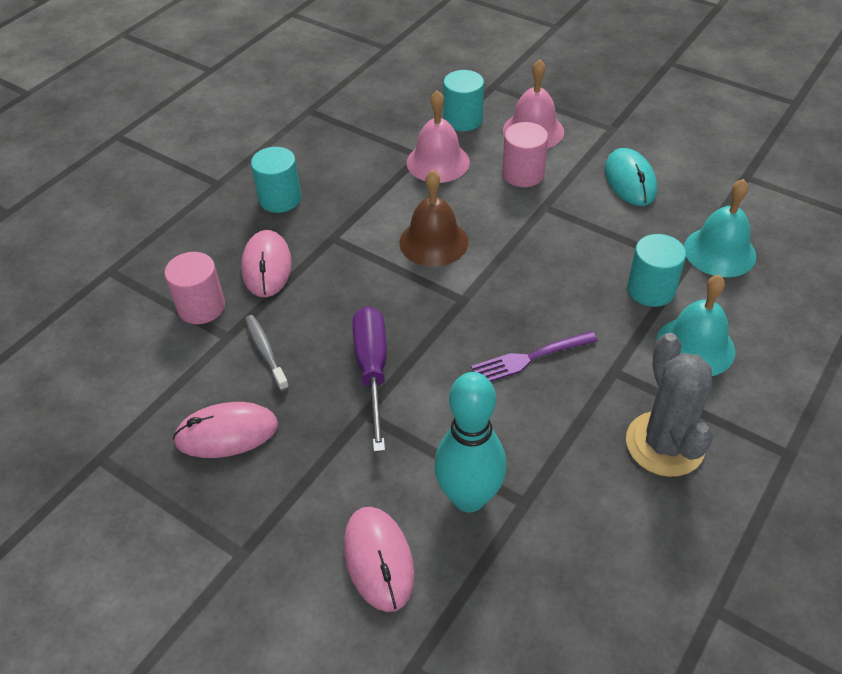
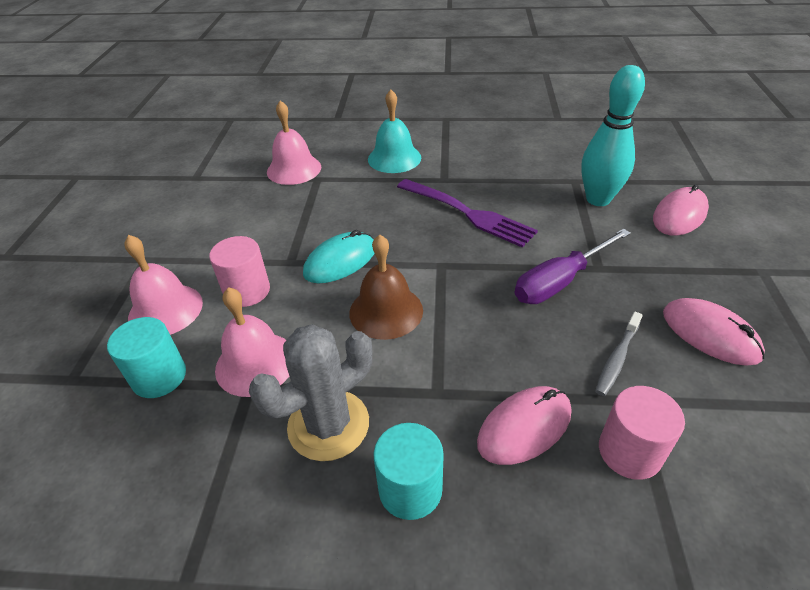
camera: 120 degrees left, 5 degrees down
(530, 358) = (467, 213): purple fork -> purple fork, size x1.50
(630, 180) = (226, 227): turquoise mouse -> turquoise mouse (340, 261)
(651, 290) = (355, 185): turquoise cylinder -> none
(664, 444) = (480, 150): grey cactus -> grey cactus (328, 425)
(719, 252) = (294, 169): turquoise bell -> pink bell

